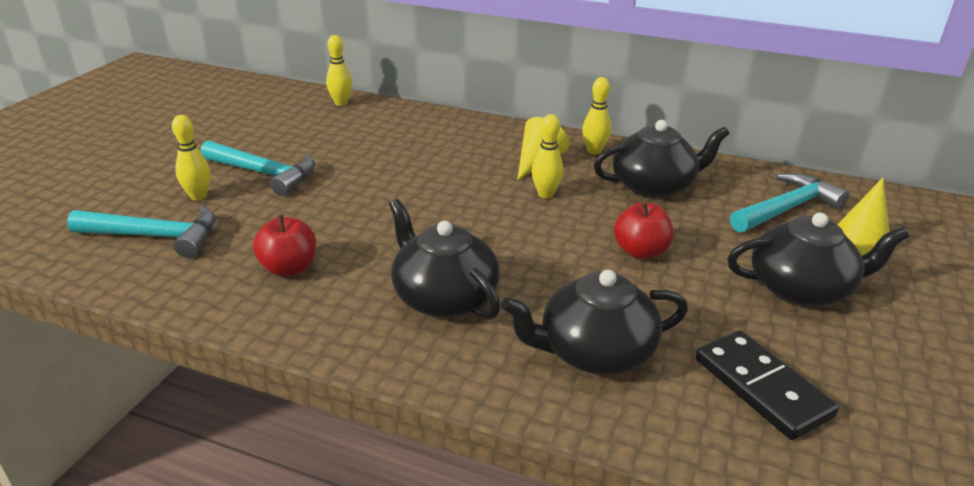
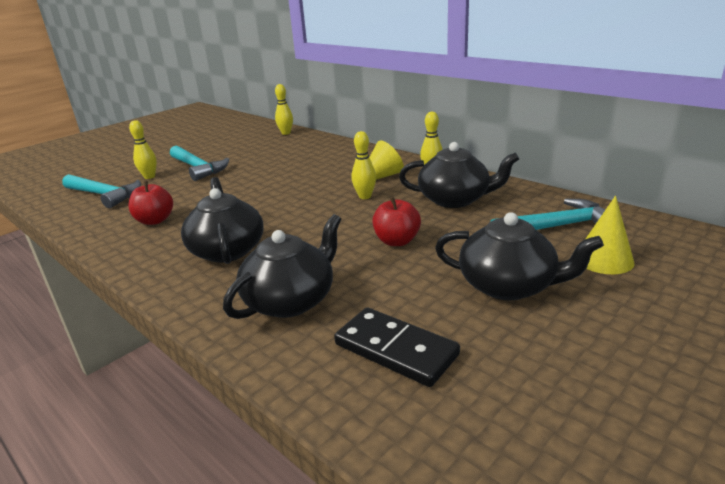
camera: 25 degrees right, 5 degrees down
(594, 352) = (291, 300): black teapot -> black teapot turned 120 degrees clockwise
(761, 387) = (395, 350): black domino -> black domino turned 45 degrees counterclockwise

